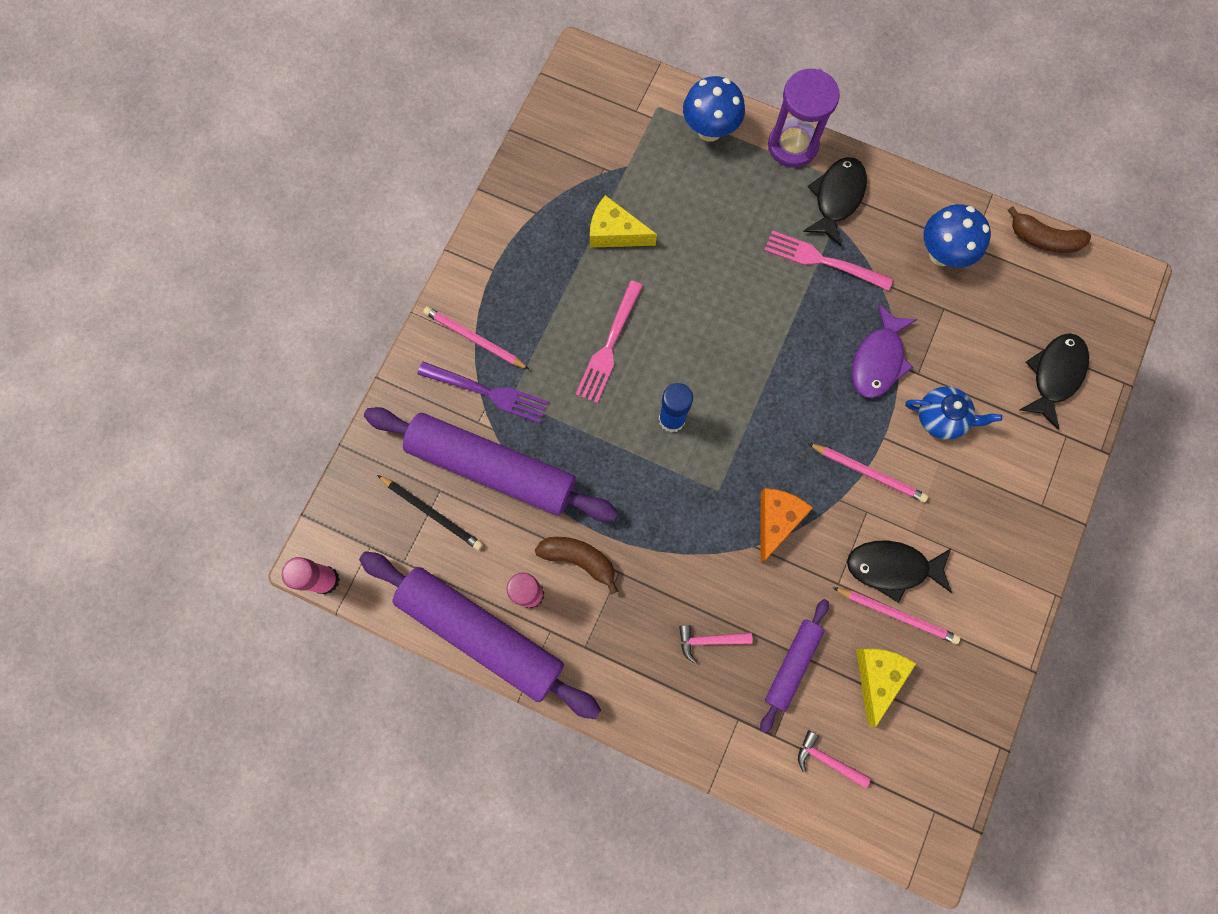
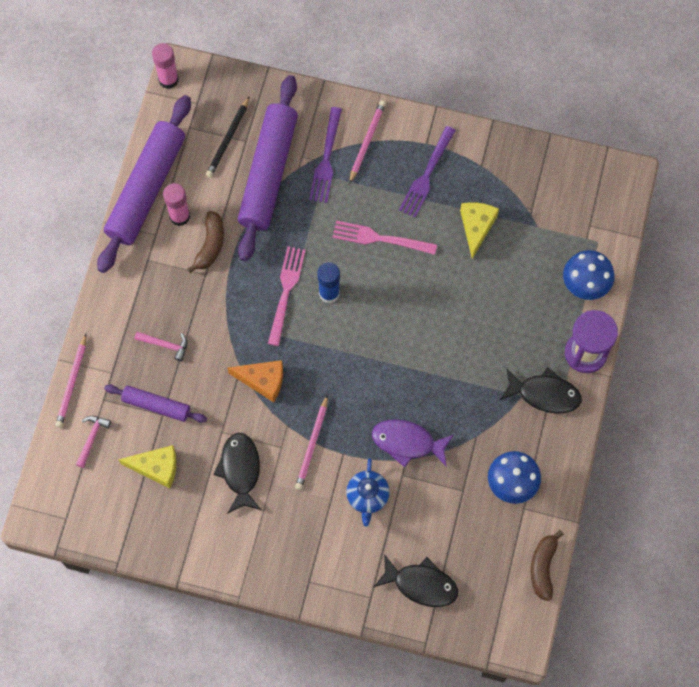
camera: 80 degrees right, 5 degrees down
(535, 276) = (427, 175): none -> purple fork
(709, 640) = (165, 345): pink hammer -> pink hammer turned 120 degrees clockwise
(823, 261) = (485, 389): pink fork -> pink fork (286, 292)
(896, 614) = (205, 477): pink pencil -> pink pencil (72, 383)

